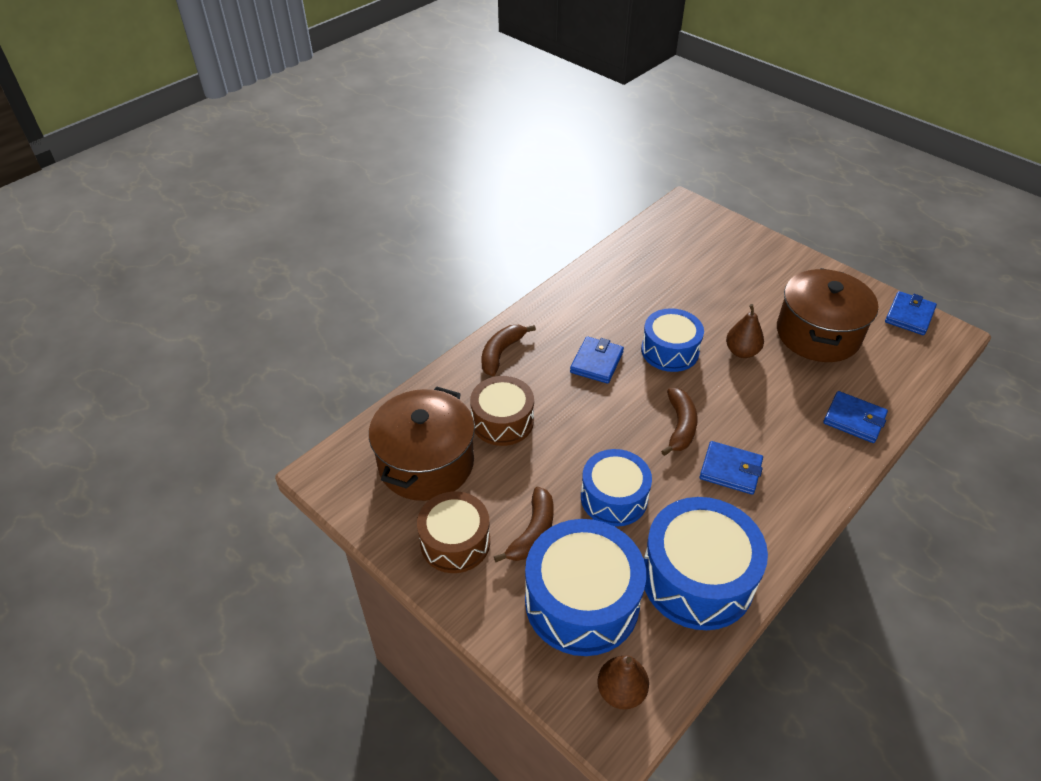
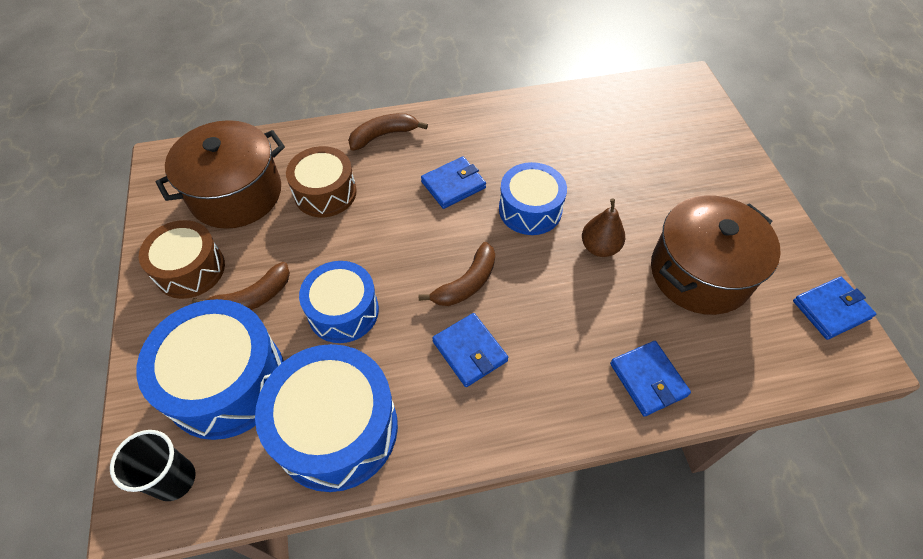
camera: 35 degrees right, 10 degrees up
(621, 691) = (174, 479): brown pear -> black cup

